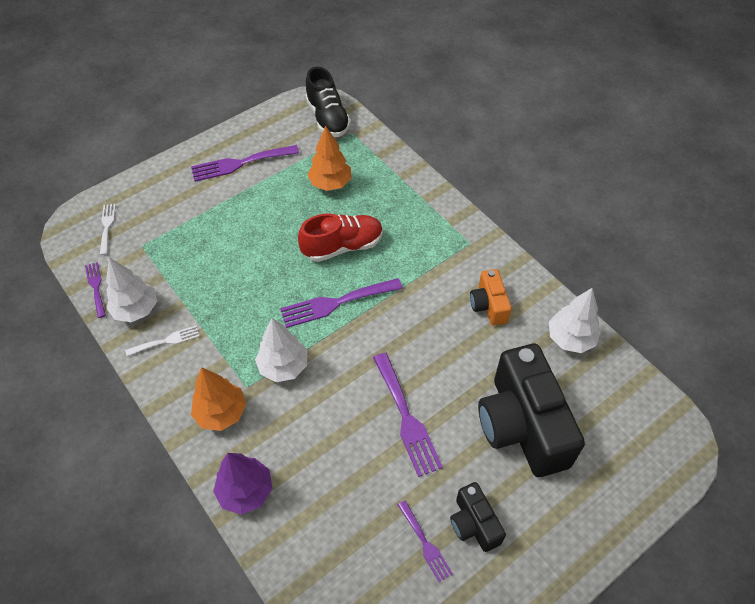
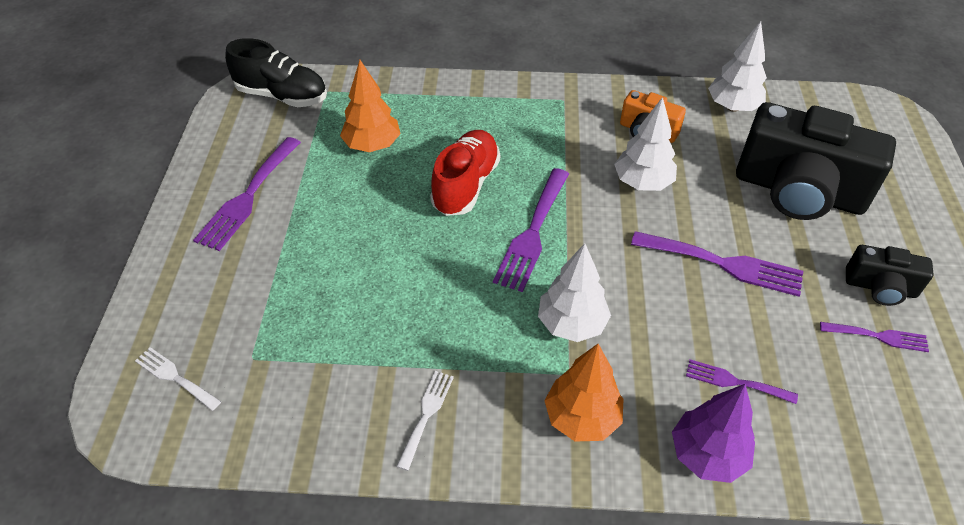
camera: 50 degrees left, 5 degrees down
(96, 287) = (259, 445): purple fork -> purple fork (735, 382)
(136, 309) = (345, 420): white tree -> white tree (642, 183)

